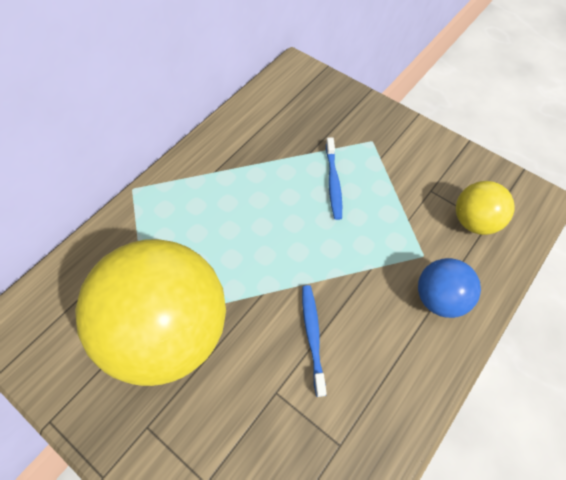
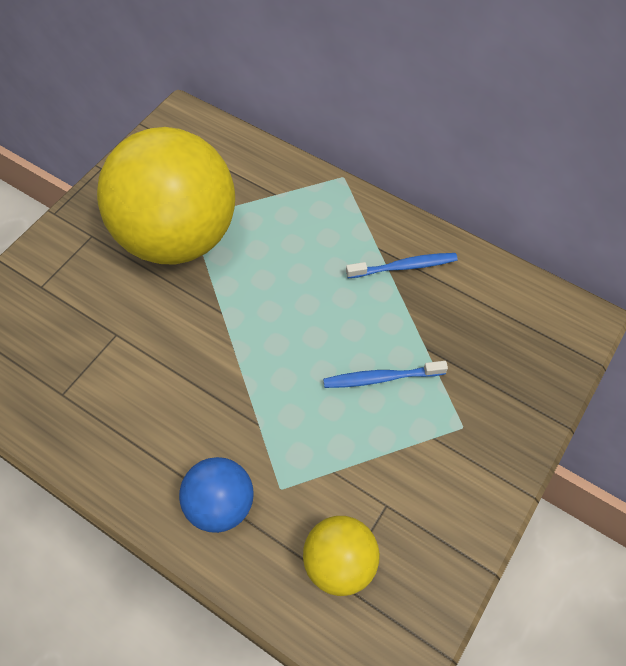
camera: 85 degrees right, 0 degrees up
(312, 336) = (173, 364): blue toothbrush -> blue toothbrush (404, 267)

